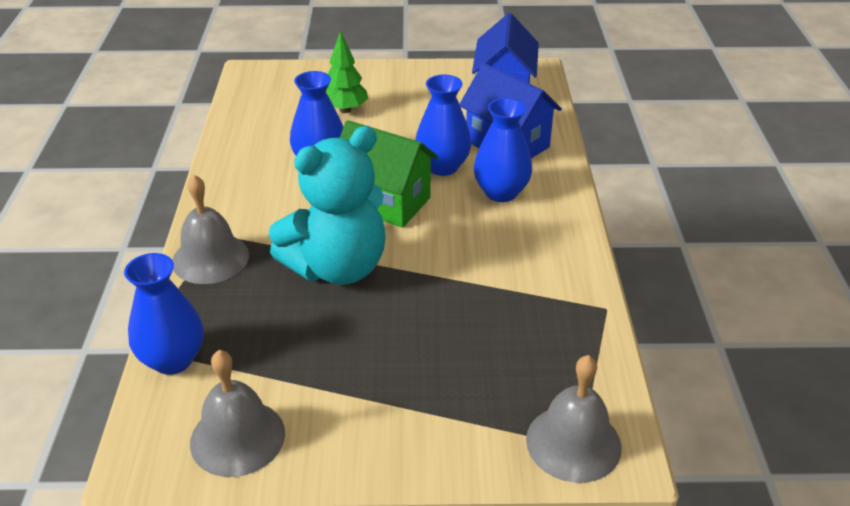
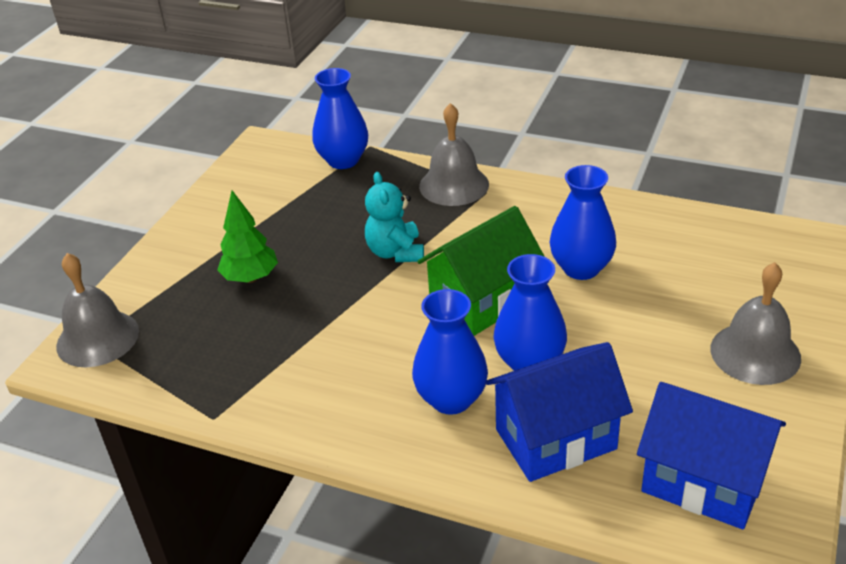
camera: 115 degrees right, 0 degrees up
(237, 437) = (247, 181): grey bell -> grey bell (755, 353)
(337, 267) = (395, 252): turquoise teddy bear -> turquoise teddy bear, size x0.55
(345, 110) = (698, 307): green tree -> green tree (250, 278)

